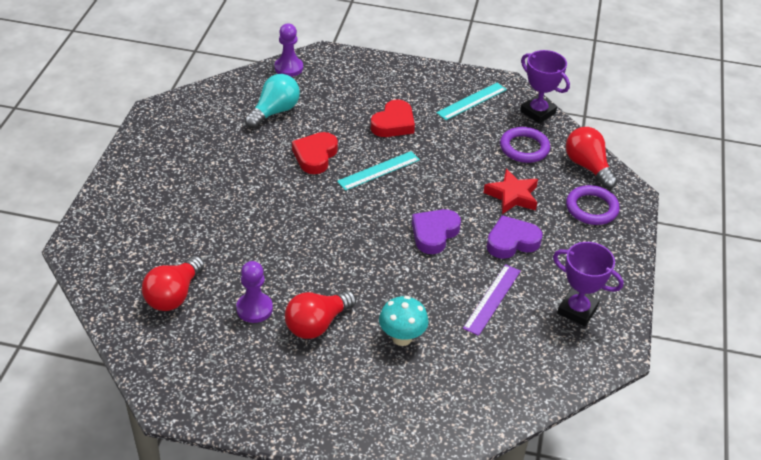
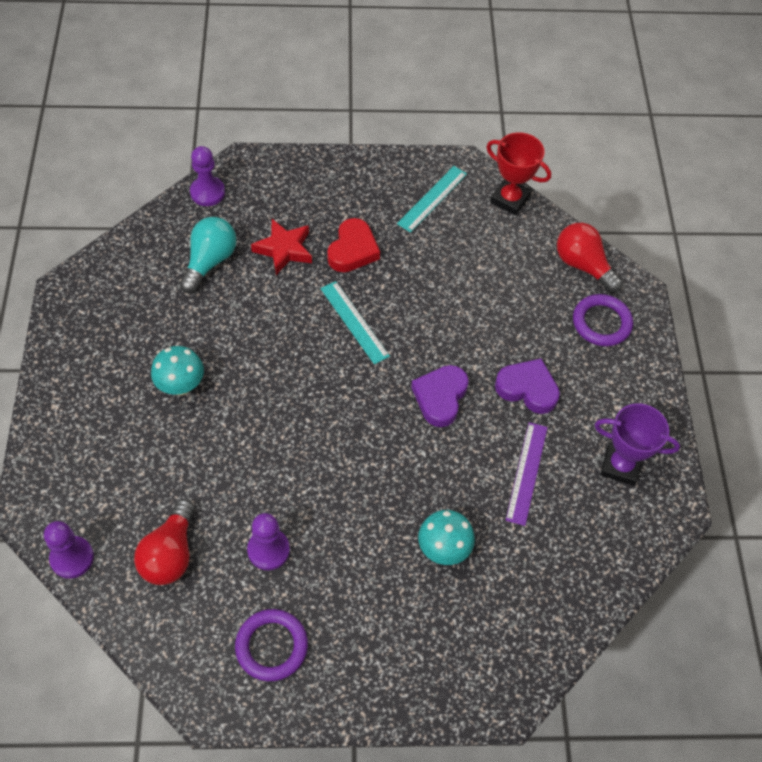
camera: 15 degrees left, 15 degrees up
(95, 282) = (72, 558): none -> purple pawn
(222, 187) = (181, 386): none -> turquoise mushroom
(315, 156) = (275, 316): red heart -> none
(317, 324) = (345, 554): red light bulb -> none
(379, 170) = (354, 322): turquoise ruler -> turquoise ruler turned 75 degrees counterclockwise
(511, 241) = (527, 389): purple heart -> purple heart turned 60 degrees clockwise
(512, 196) = (512, 324): red star -> red star (284, 249)
(524, 148) = (508, 254): purple ring -> purple ring (271, 646)
(538, 112) = (510, 199): purple trophy -> red trophy

